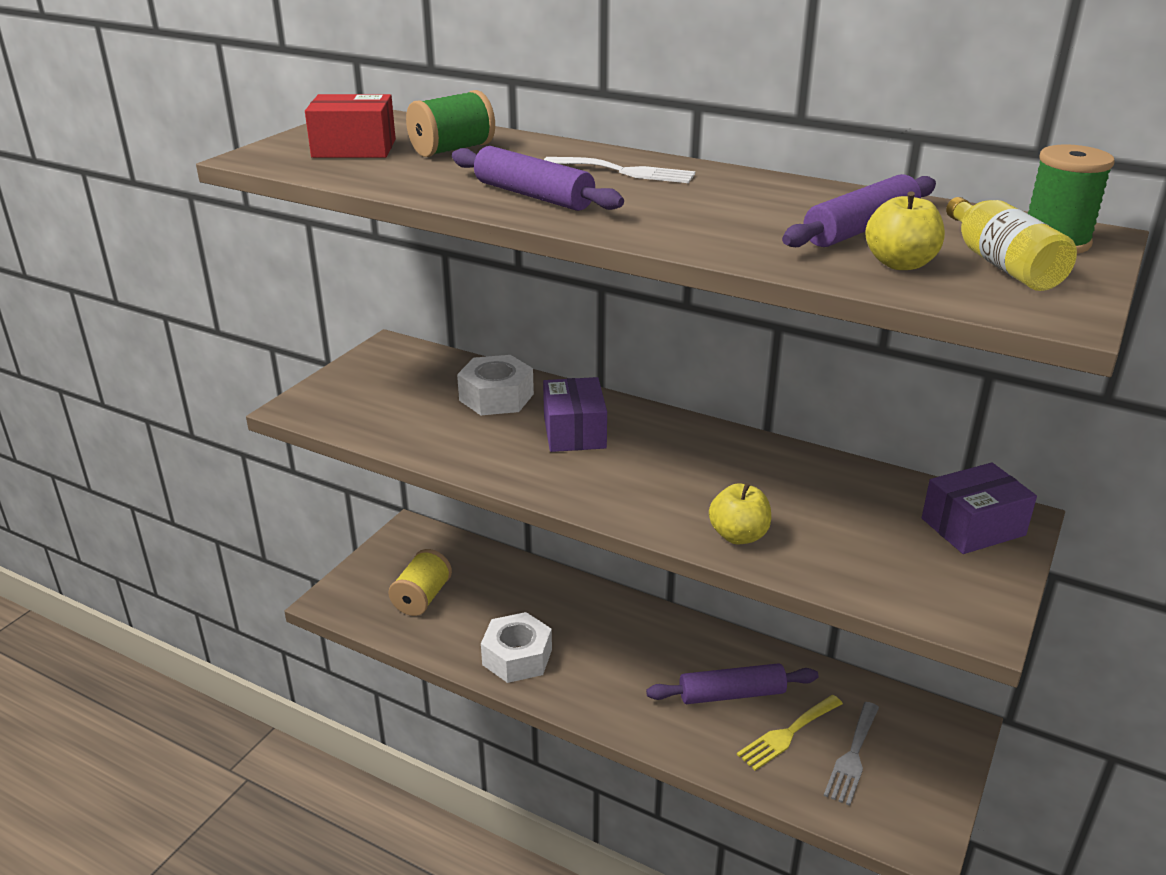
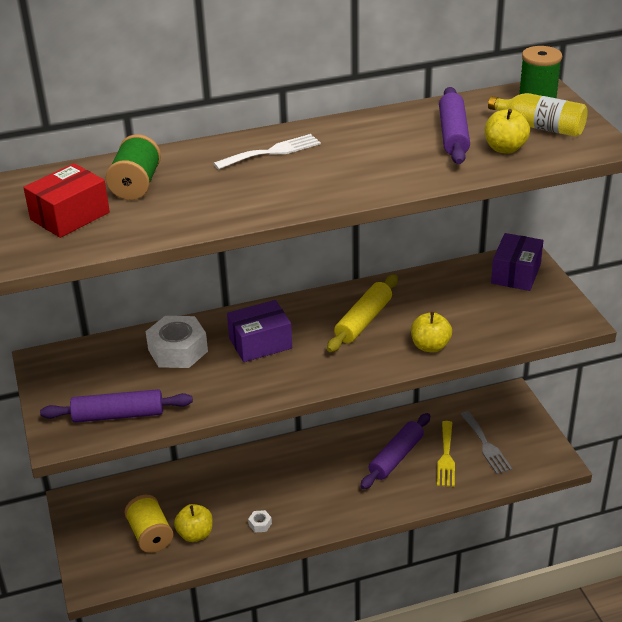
camera: 45 degrees left, 5 degrees up
(455, 624) = (195, 534): none -> yellow apple
(517, 657) = (260, 524): white nut -> white nut, size x0.41
(533, 196) = (261, 195): purple rolling pin -> purple rolling pin (118, 415)
(574, 432) = (260, 343): purple box -> purple box turned 60 degrees counterclockwise
(707, 471) = (363, 321): none -> yellow rolling pin

